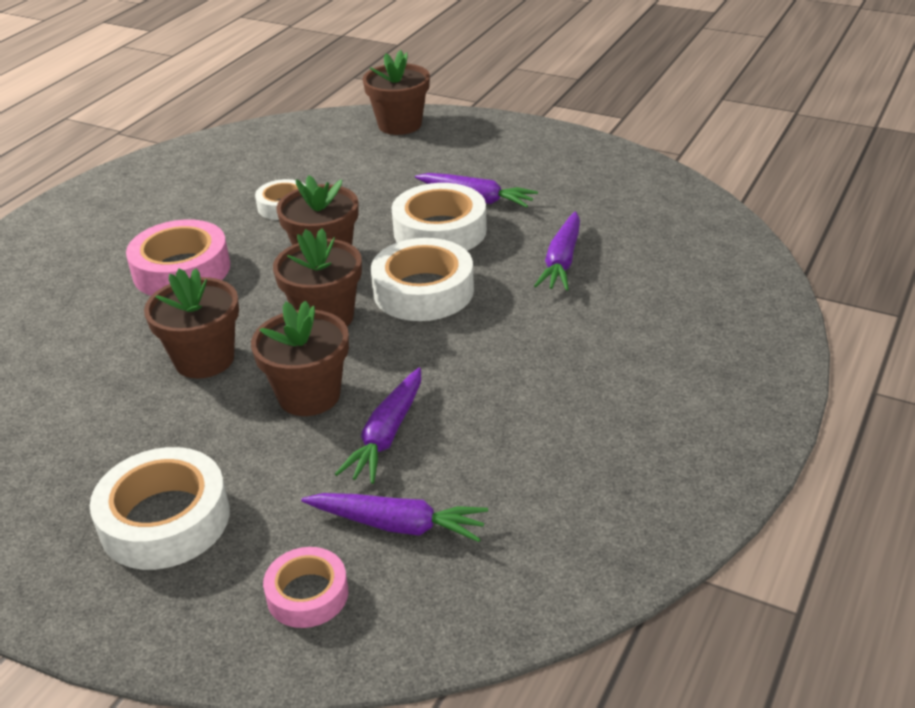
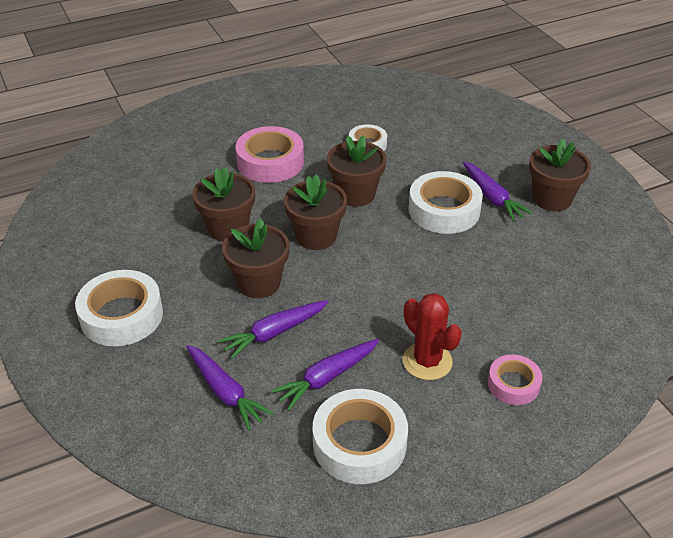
camera: 35 degrees right, 5 degrees up
(307, 594) = (144, 402): pink tape -> pink tape (513, 384)
(400, 124) = (499, 116): brown flower pot -> brown flower pot (552, 199)
(423, 291) = (390, 248): white tape -> white tape (359, 443)
(562, 261) = (499, 273): purple carrot -> purple carrot (326, 378)
(583, 374) = (427, 361): none -> red cactus

